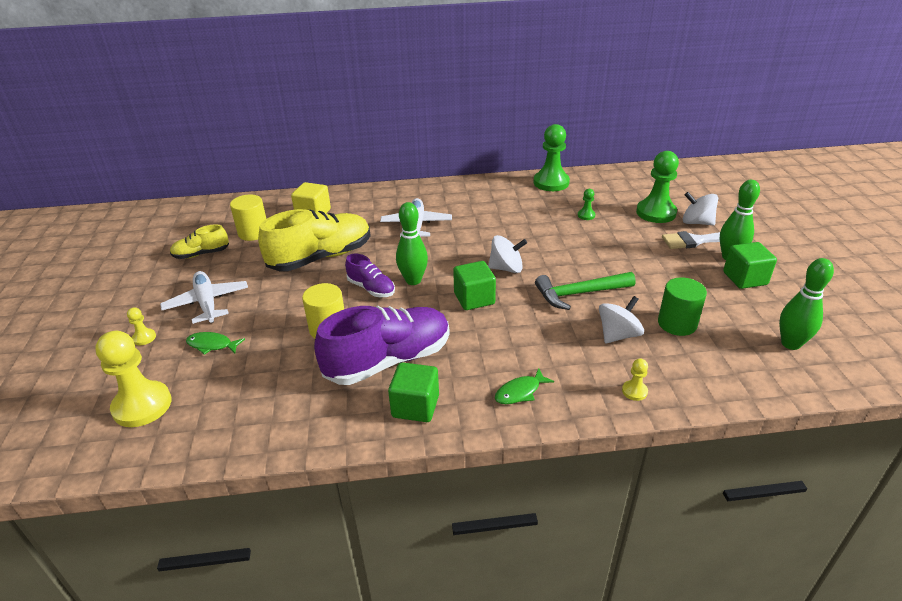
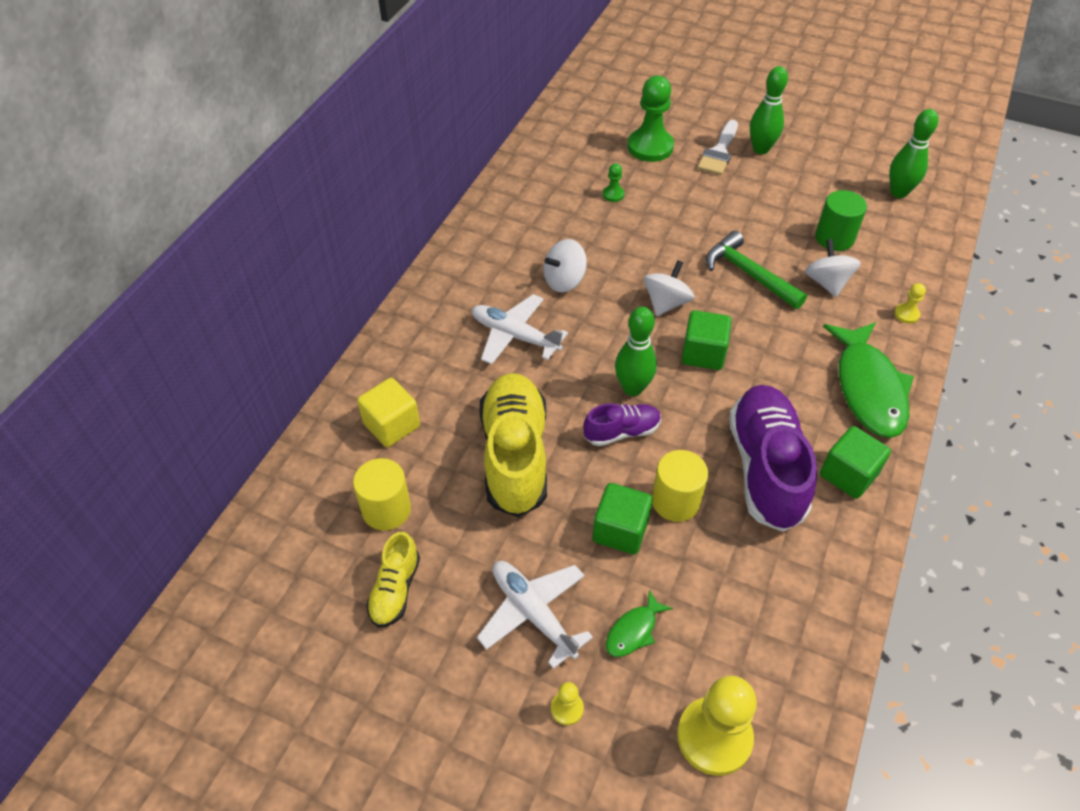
camera: 60 degrees left, 15 degrees up
(207, 303) = (533, 613): white plane -> white plane turned 45 degrees clockwise
(520, 392) = (868, 388): green fish -> green fish, size x2.19
(551, 182) = (520, 183): green pawn -> none
(579, 294) = (748, 274): green hammer -> green hammer turned 120 degrees clockwise
(696, 222) = (689, 133): white spinning top -> white spinning top (564, 281)
(744, 278) = (798, 161): green cube -> green cube (620, 530)

